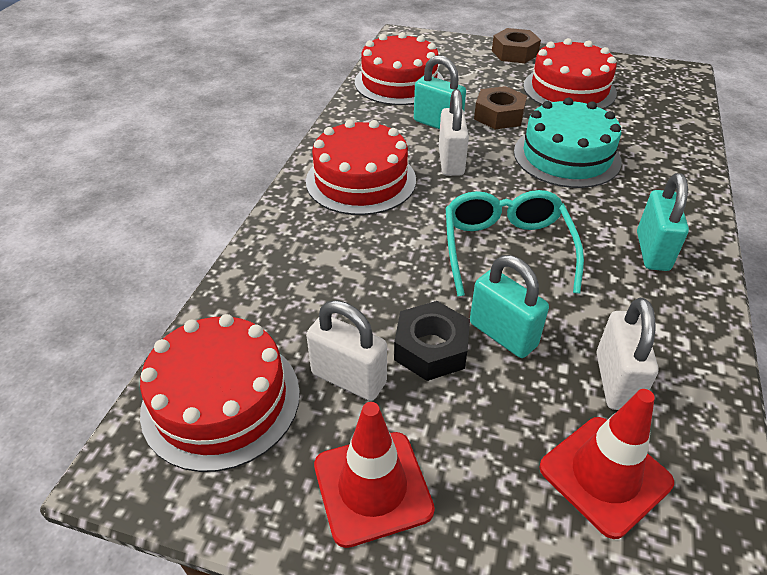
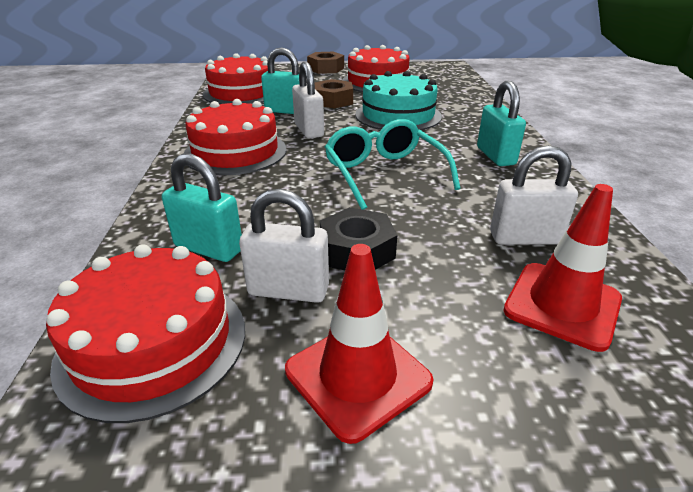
camera: 20 degrees left, 10 degrees down
(503, 334) = (414, 227): turquoise padlock -> turquoise padlock (208, 248)
(615, 381) = (525, 238): white padlock -> white padlock turned 75 degrees counterclockwise

